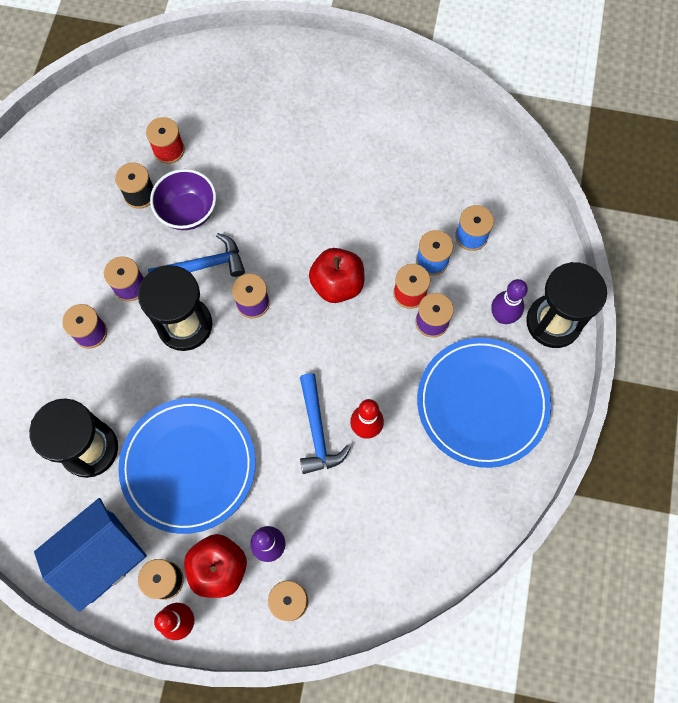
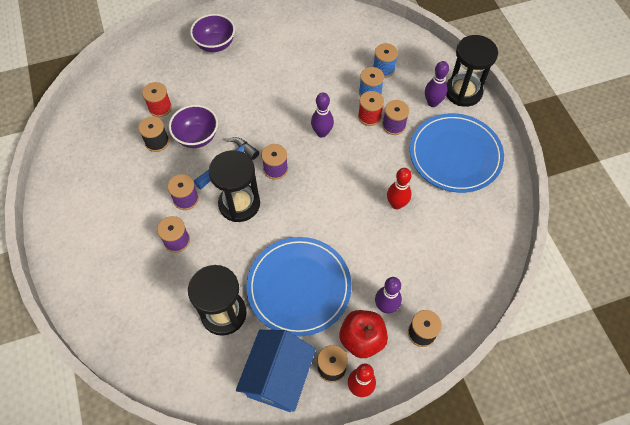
camera: 30 degrees left, 10 degrees down
(283, 95) = (215, 44): none -> purple bowl
(317, 431) = (368, 222): blue hammer -> none
(337, 284) = (322, 133): red apple -> purple bowling pin

